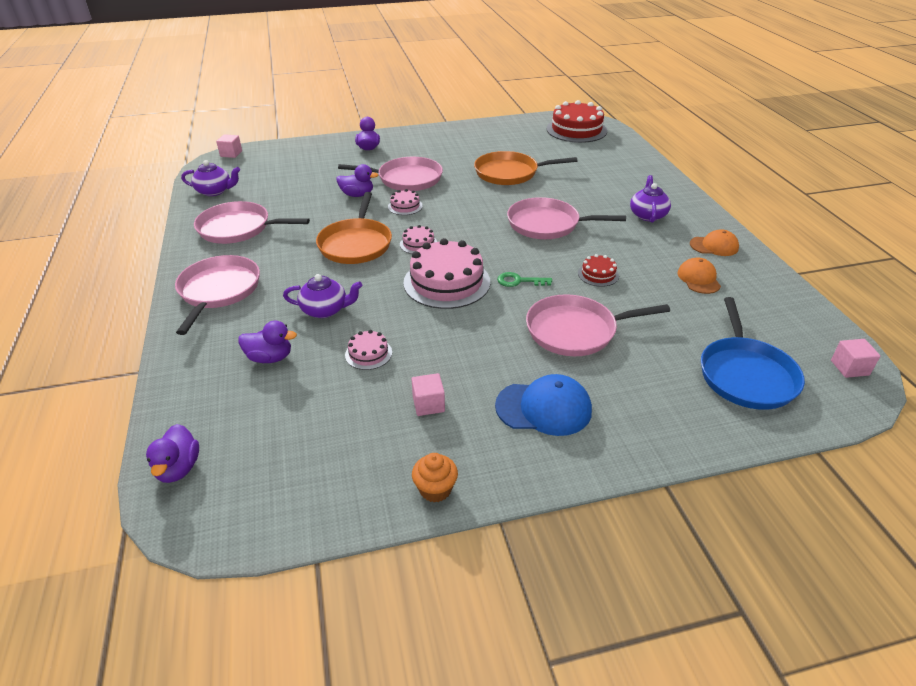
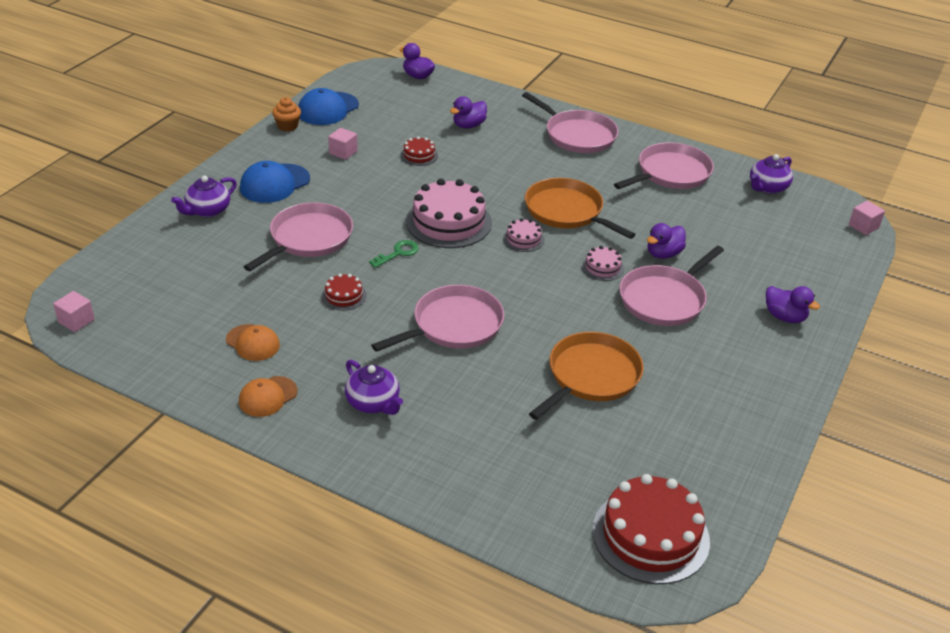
camera: 130 degrees right, 0 degrees up
(325, 310) = (491, 161): purple teapot -> purple teapot (207, 210)
(354, 486) = (328, 109): none -> blue cap
(368, 353) = (419, 155): pink cake -> red cake
(745, 374) = (157, 272): blue pan -> none

